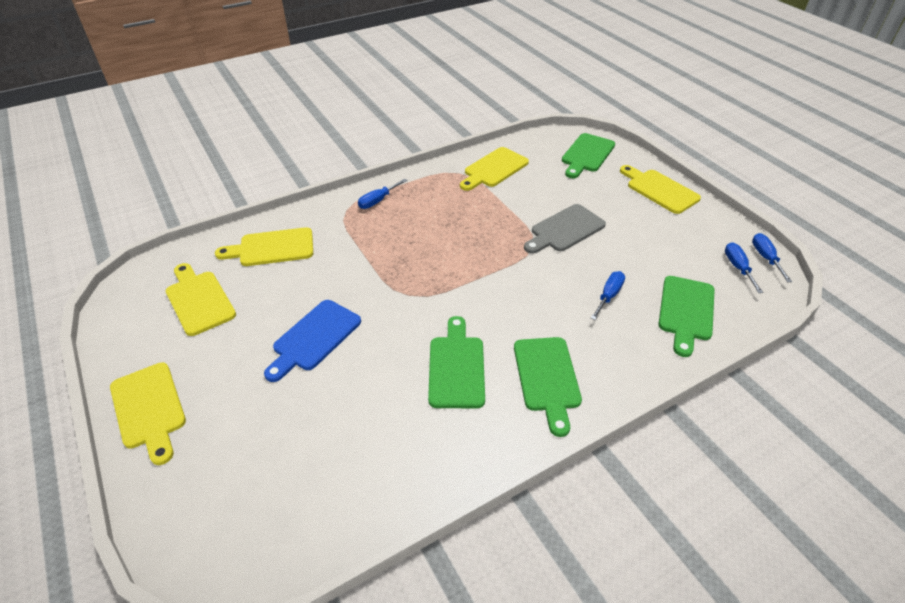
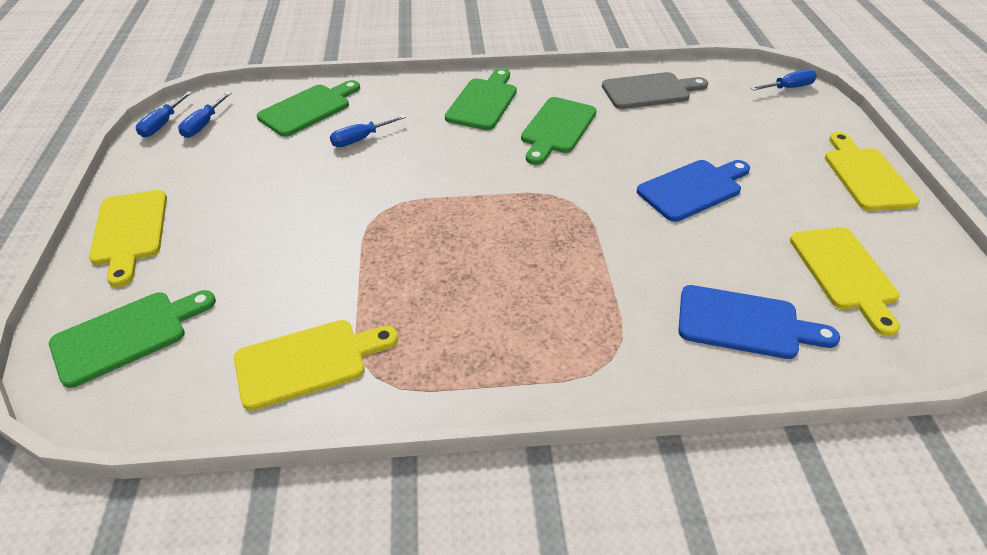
camera: 155 degrees left, 0 degrees up
(272, 248) = (744, 323): yellow cutting board -> blue cutting board
(378, 201) = (550, 361): blue screwdriver -> blue screwdriver (788, 88)
(565, 230) = (321, 218): grey cutting board -> grey cutting board (650, 91)

